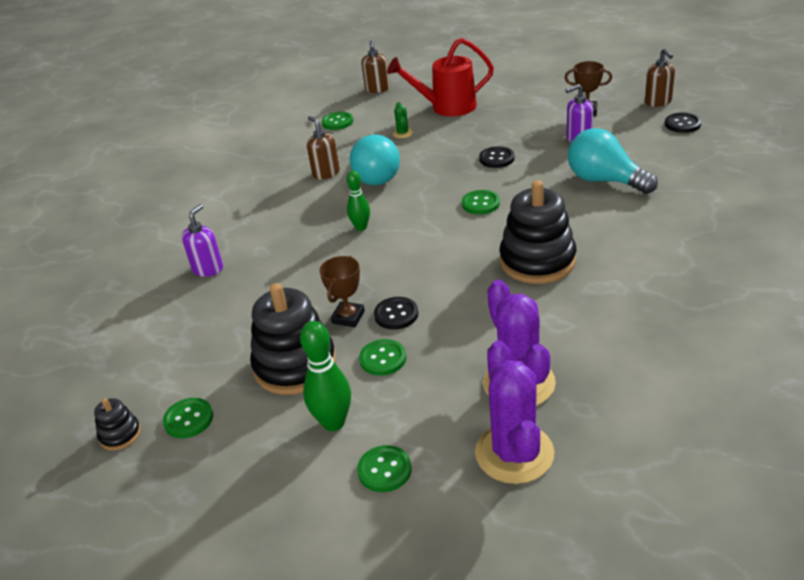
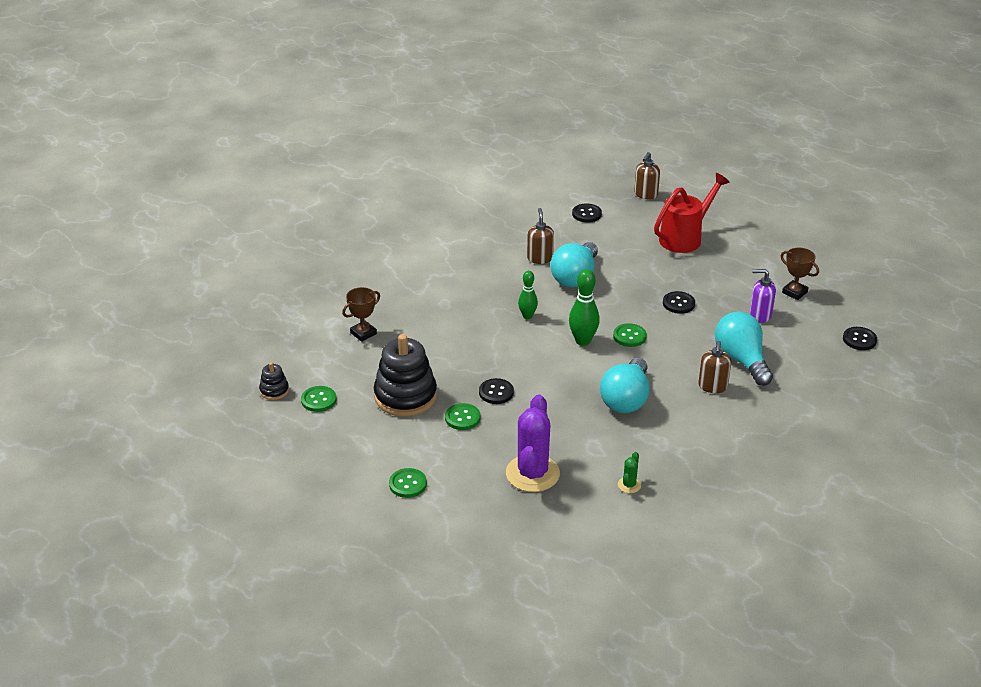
camera: 25 degrees right, 0 degrees up
(208, 269) = (400, 301): purple soap dispenser -> none
(333, 422) = (400, 443): green bowling pin -> green bowling pin (583, 341)
(337, 122) = (586, 214): green button -> black button
(348, 317) = (464, 379): brown trophy -> brown trophy (363, 333)
(402, 133) = (627, 248): green cactus -> green cactus (629, 485)
(447, 107) = (685, 238): red watering can -> red watering can turned 120 degrees clockwise
(514, 453) = (490, 512): purple cactus -> none
(537, 261) = (626, 399): black stacking toy -> turquoise light bulb
(658, 102) = (863, 310): brown soap dispenser -> brown soap dispenser (712, 386)

